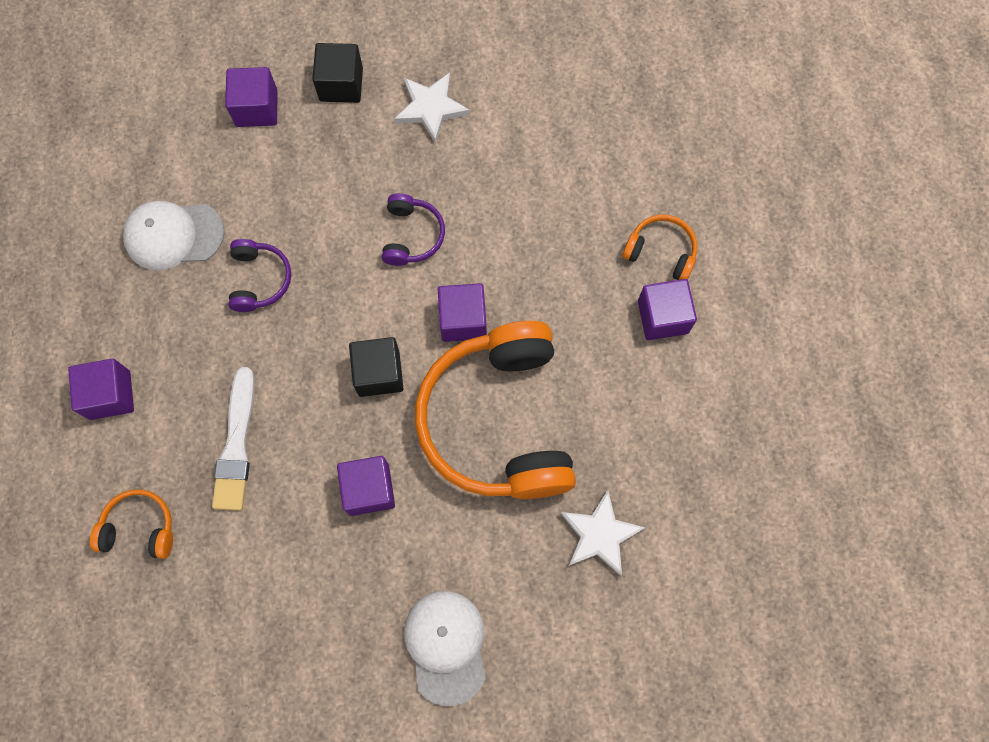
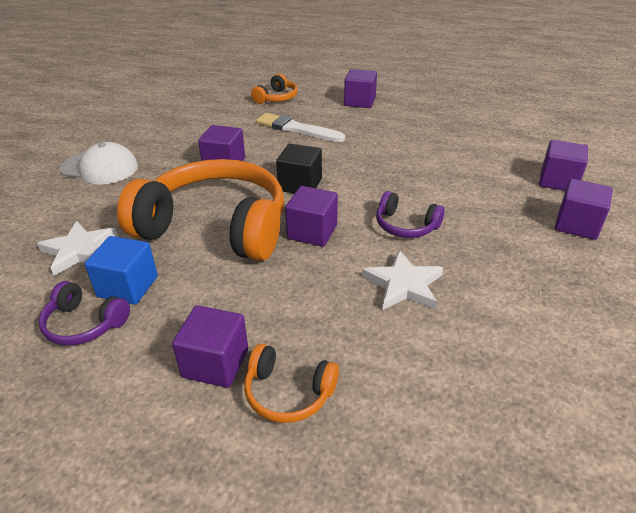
camera: 115 degrees right, 35 degrees down
(173, 235) = (457, 134): white cap -> none
(259, 279) = (405, 155): purple headphones -> purple headphones (84, 324)
(341, 84) = (577, 225): black cube -> purple cube
(431, 108) = (539, 270): white star -> white star (403, 285)
(622, 446) = (128, 286): none -> blue cube
(661, 252) = (288, 393): orange headphones -> orange headphones turned 60 degrees clockwise

